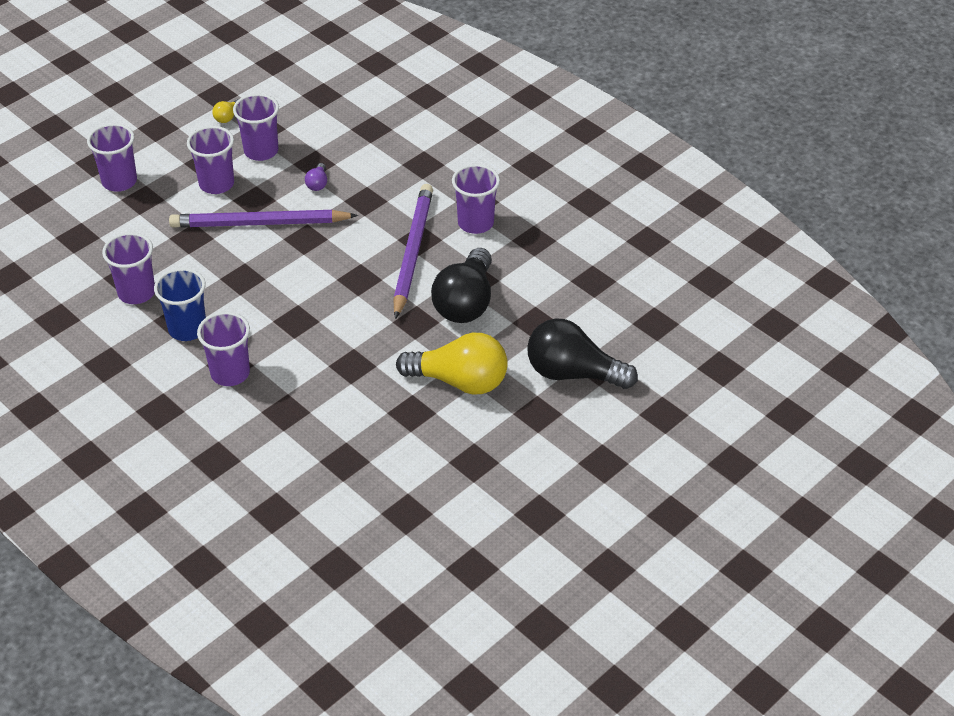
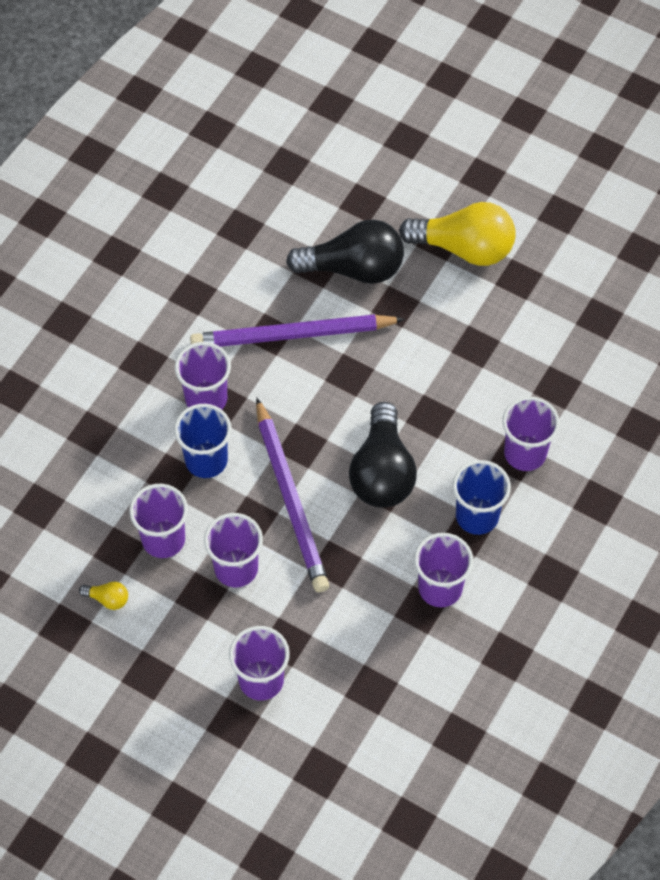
camera: 105 degrees left, 15 degrees up
(317, 184) = (206, 460): purple light bulb -> blue cup
(459, 381) = (464, 248): yellow light bulb -> yellow light bulb turned 105 degrees clockwise
(475, 223) = (229, 287): purple cup -> purple cup (206, 399)
(573, 373) = (421, 158): black light bulb -> black light bulb (382, 472)

